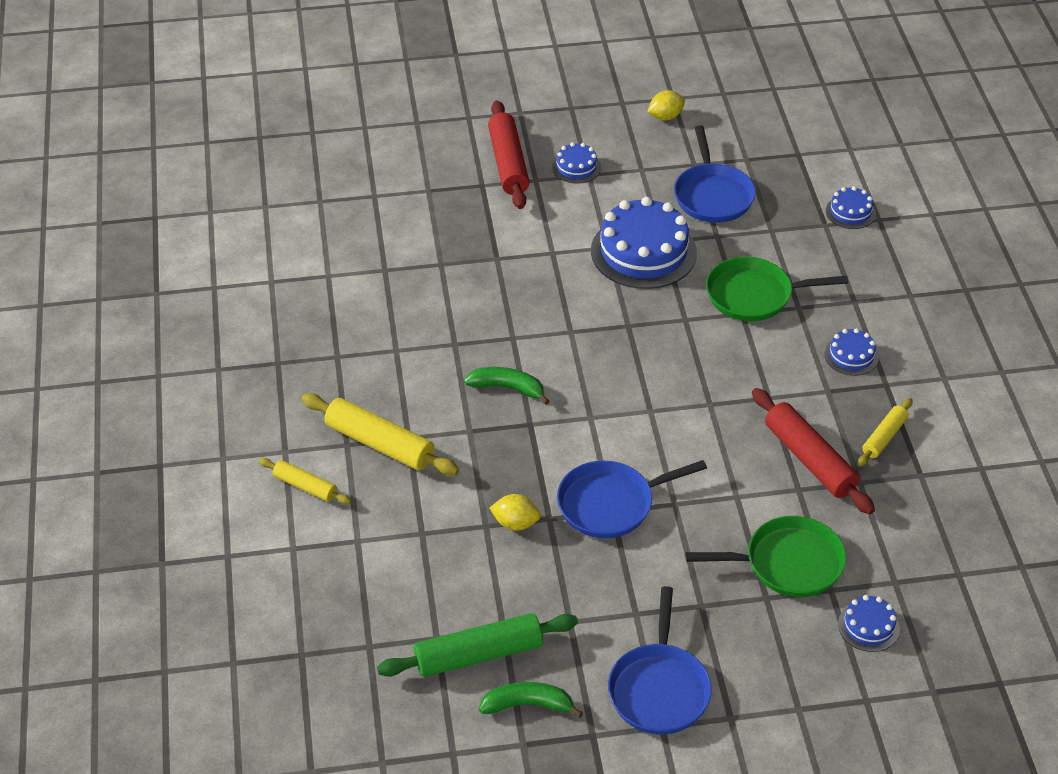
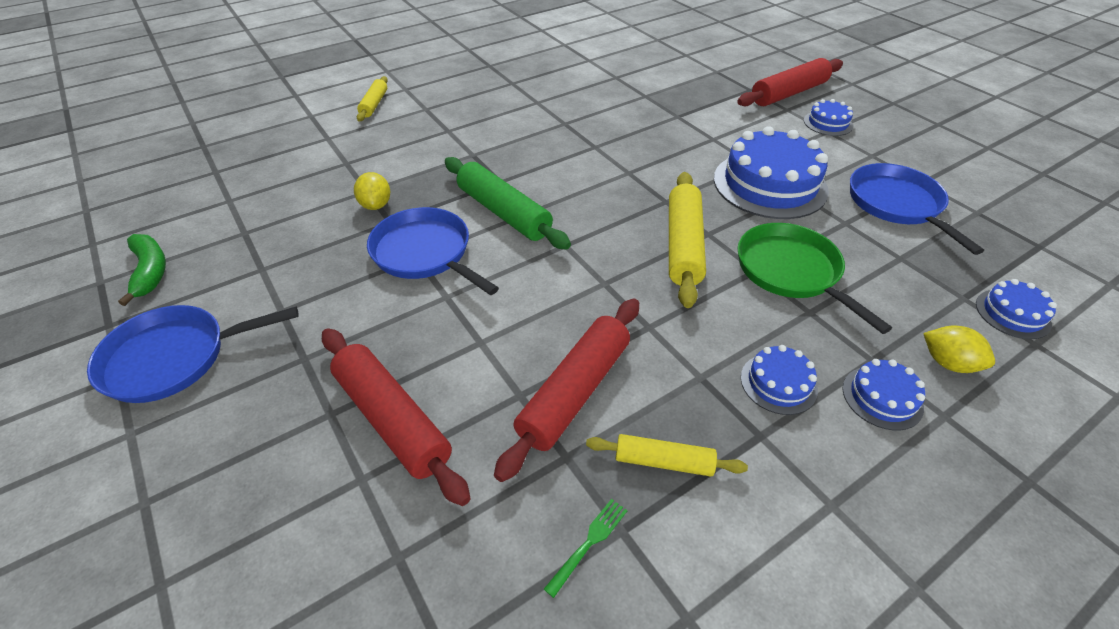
camera: 65 degrees right, 0 degrees up
(380, 444) = (434, 121): yellow rolling pin -> yellow rolling pin (683, 245)
(478, 654) = (211, 227): green rolling pin -> green rolling pin (504, 212)
(508, 388) = (534, 159): green banana -> none
(665, 117) = (958, 150): yellow lemon -> yellow lemon (948, 363)
(712, 195) = (897, 204): blue pan -> blue pan turned 105 degrees clockwise
(788, 563) = (392, 419): green pan -> red rolling pin
(868, 626) = (303, 546): blue cake -> blue cake (882, 397)
(922, 492) = (589, 543): none -> green fork

